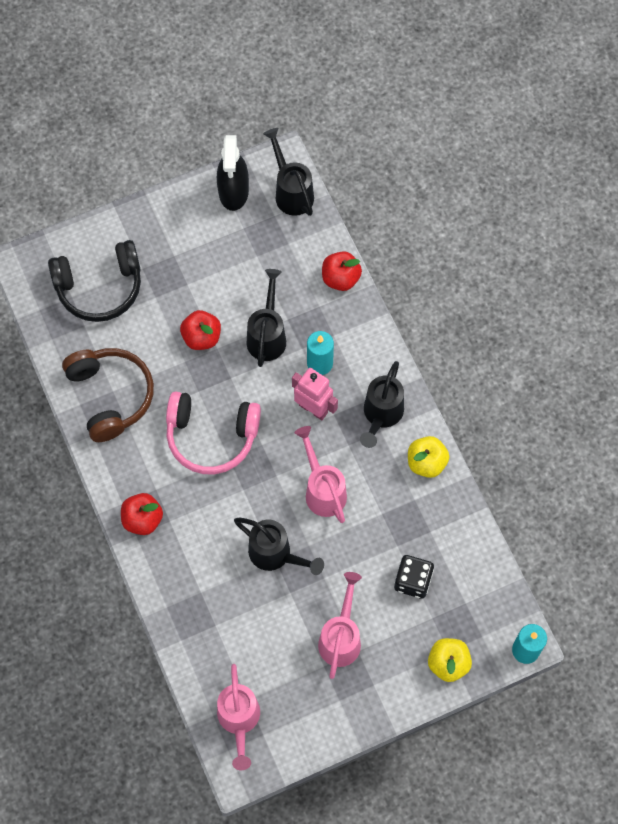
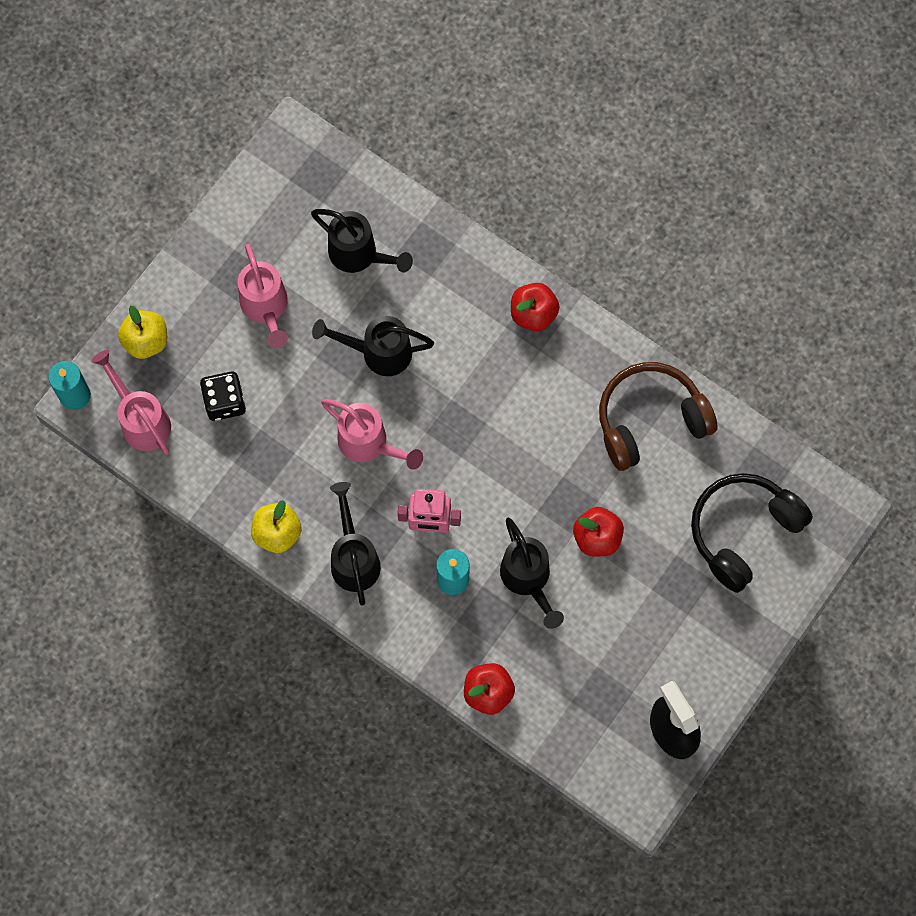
camera: 150 degrees right, 5 degrees up
(110, 396) = (650, 420): brown headphones -> brown headphones turned 120 degrees clockwise
(211, 436) = (518, 436): pink headphones -> none
(239, 720) = (320, 180): pink watering can -> pink watering can (141, 420)
(291, 192) = (606, 768): black watering can -> black watering can (359, 255)

